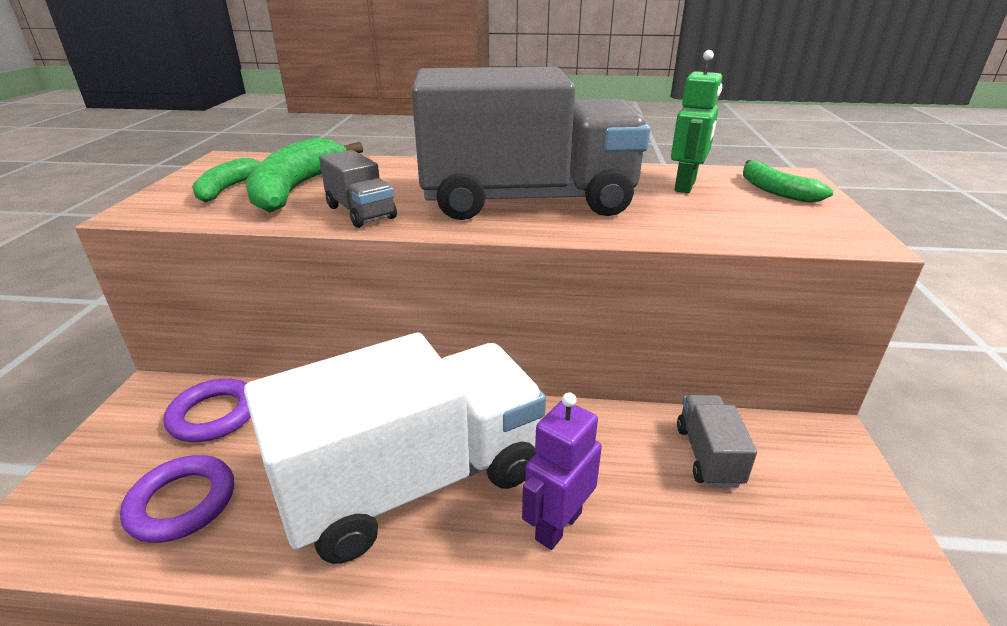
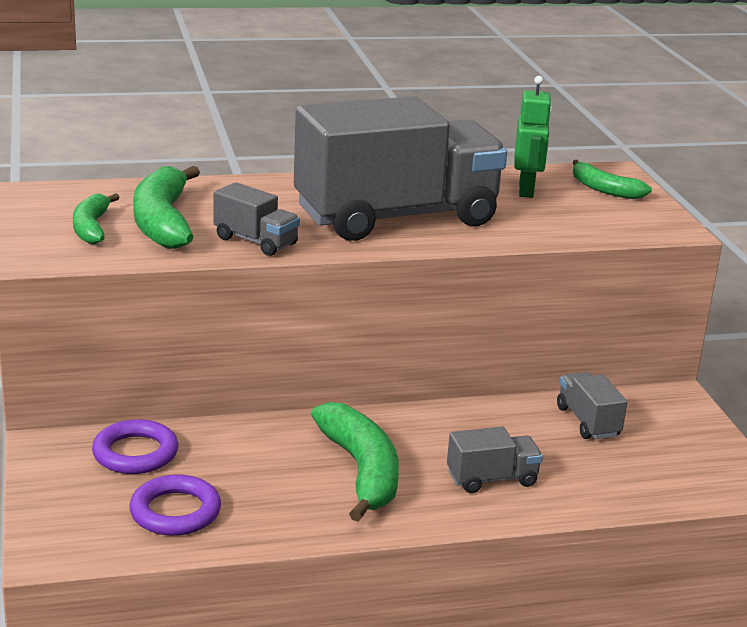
camera: 20 degrees left, 5 degrees down
(413, 481) = (361, 471): white truck -> green banana
(558, 525) = (492, 479): purple robot -> grey truck

